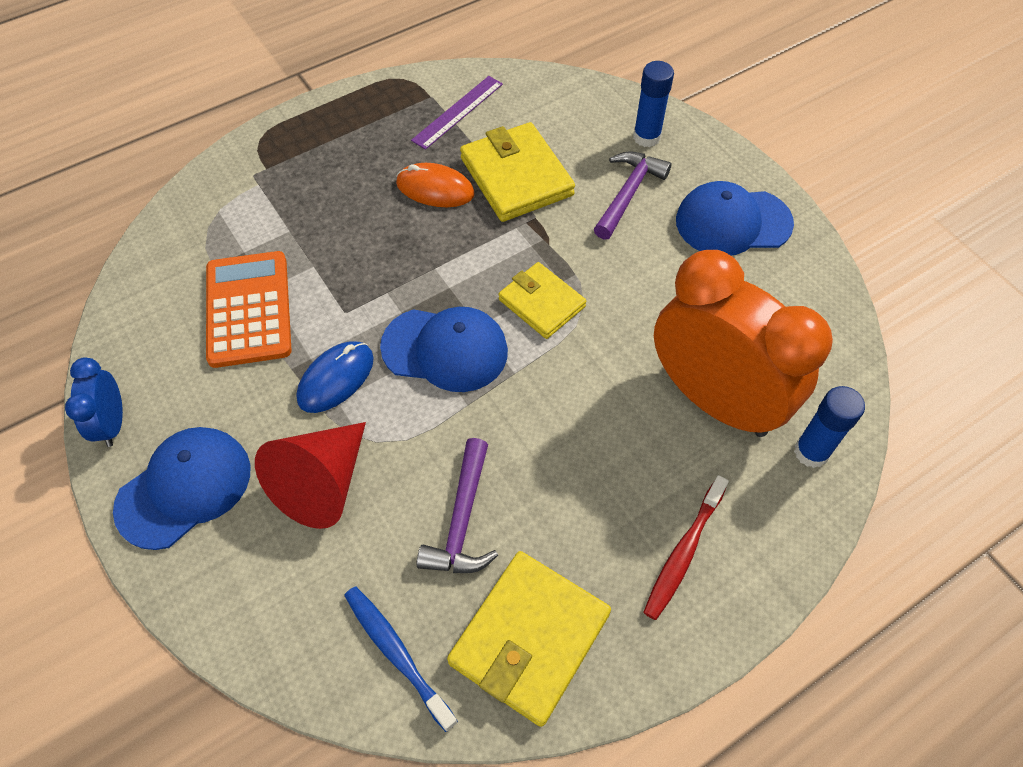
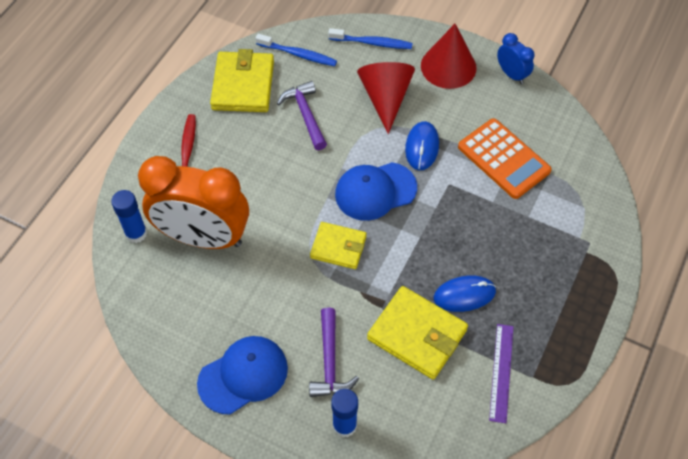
camera: 150 degrees right, 0 degrees up
(184, 488) = (448, 66): blue cap -> red cone
(258, 605) = (372, 43): none -> blue toothbrush
(435, 189) = (464, 295): orange mouse -> blue mouse

